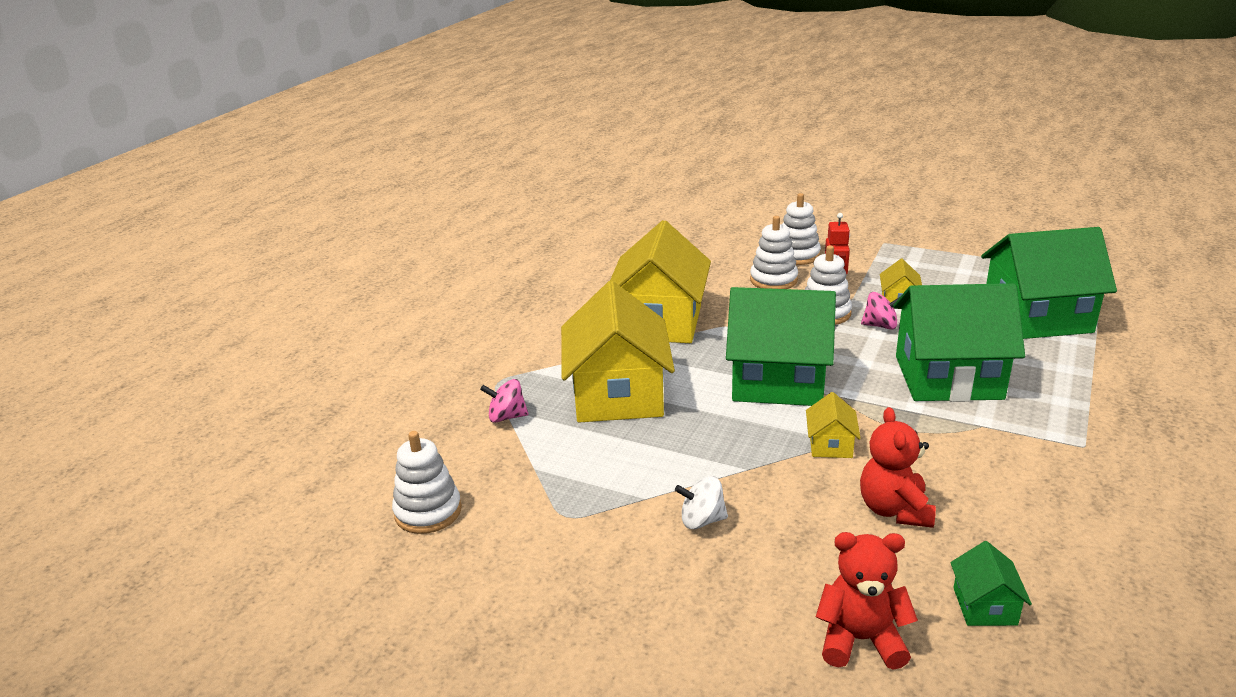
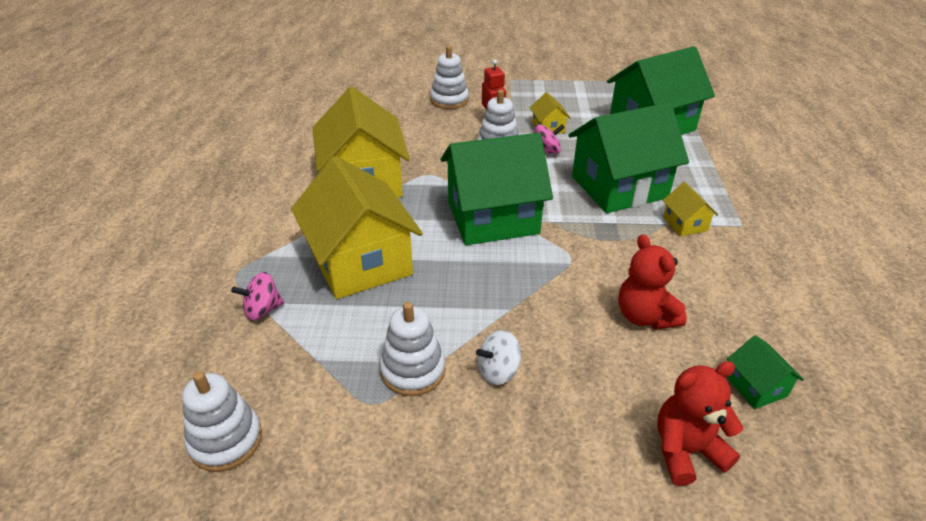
camera: 25 degrees left, 10 degrees up
(773, 280) = (441, 125): white stacking toy -> white stacking toy (413, 371)
(830, 445) = (565, 268): yellow house -> yellow house (685, 224)

